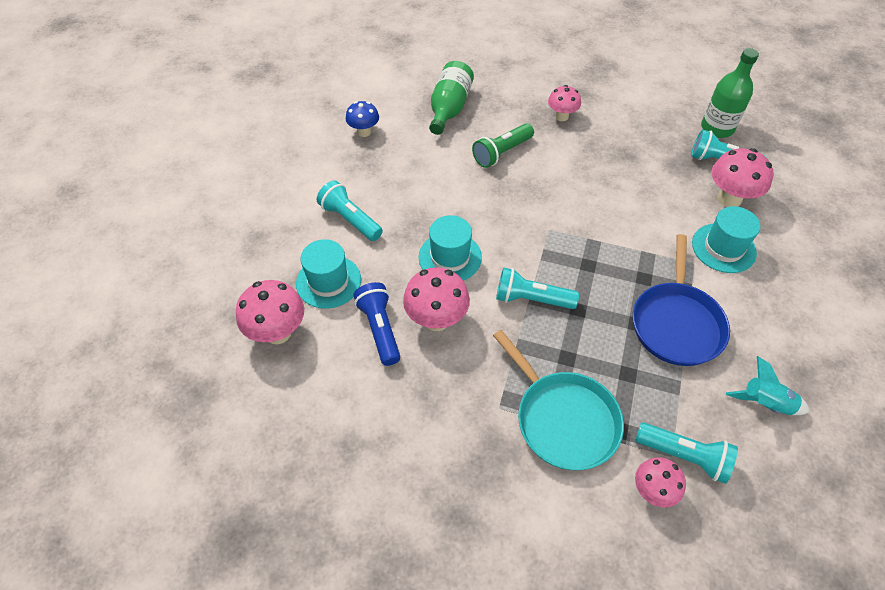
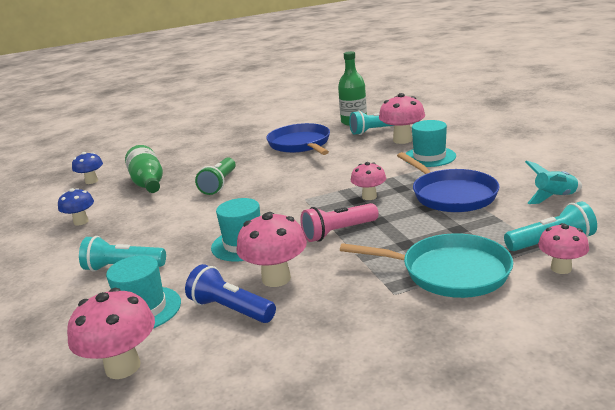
camera: 35 degrees left, 30 degrees down
(411, 71) = (91, 181): none -> blue mushroom
(531, 299) = (338, 232): turquoise flashlight -> pink flashlight
(561, 116) = (244, 154): pink mushroom -> pink mushroom (369, 197)
(626, 134) = (300, 144): none -> blue pan

